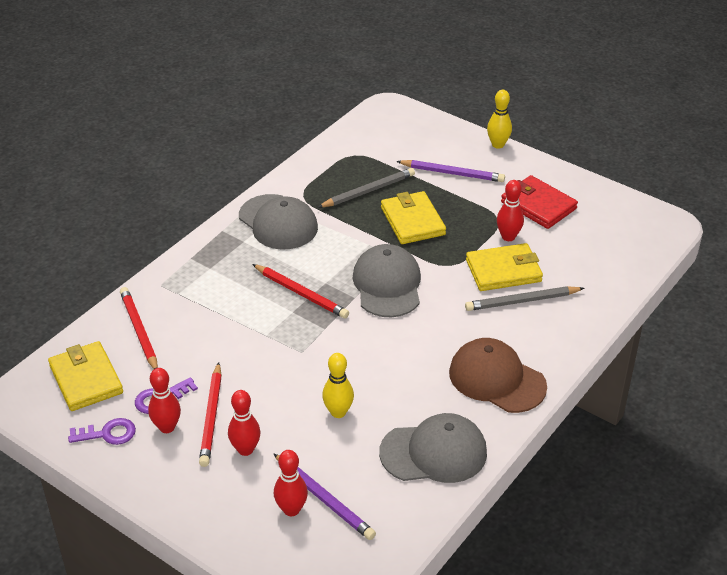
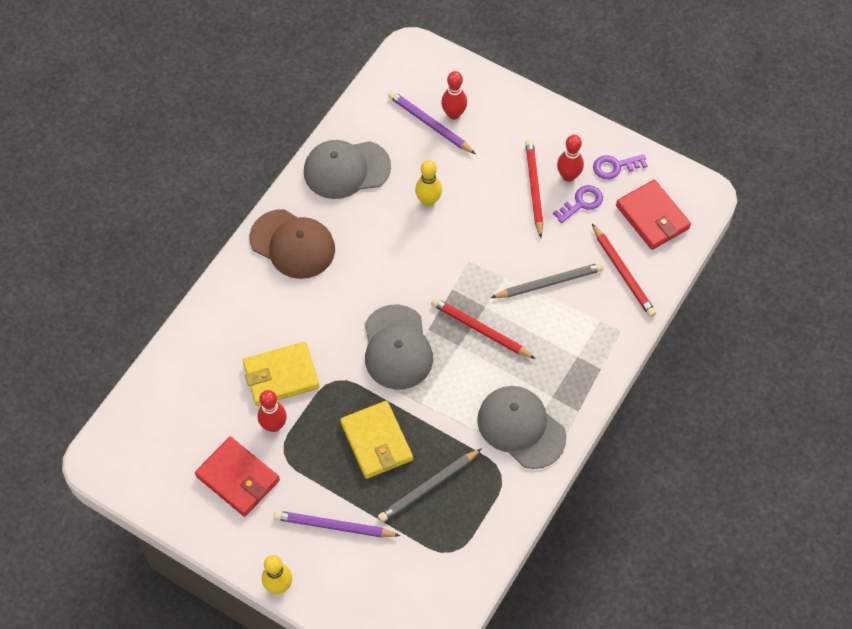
camera: 175 degrees right, 20 degrees up
(86, 379) = (652, 217): yellow wallet -> red wallet
(245, 449) = (499, 161): red bowling pin -> none
(522, 301) = (265, 336): grey pencil -> grey pencil (549, 283)

